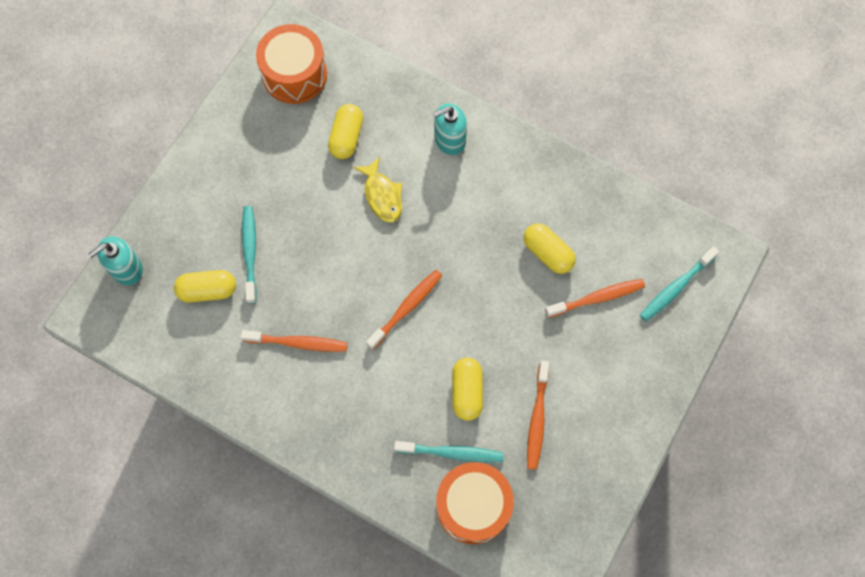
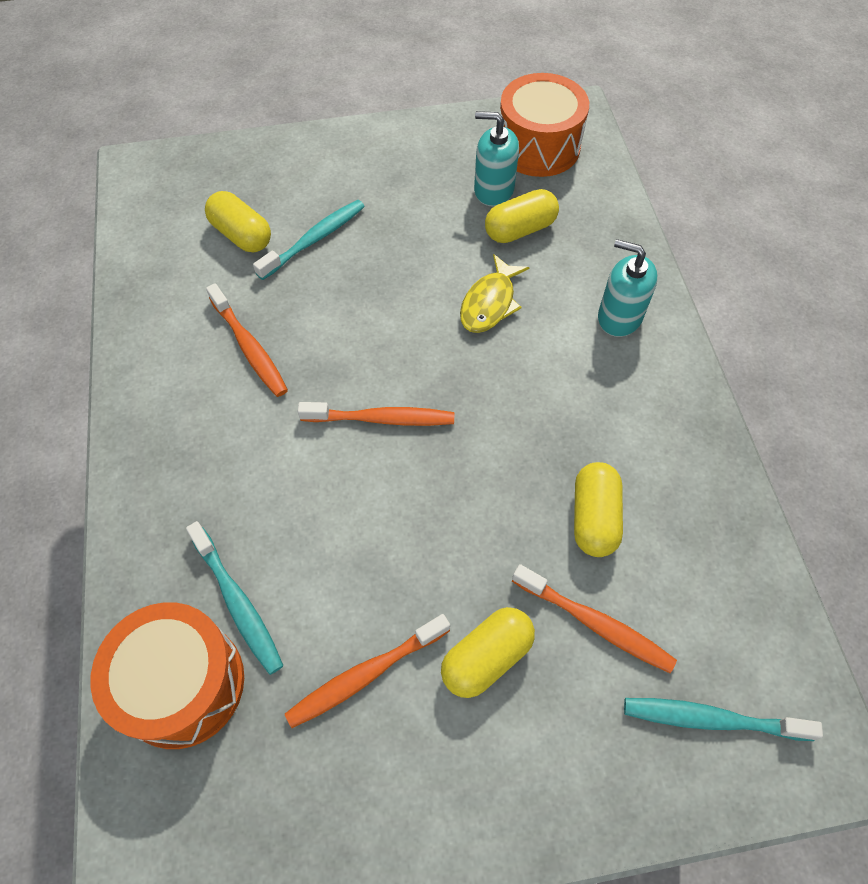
camera: 50 degrees right, 10 degrees down
(126, 268) = (209, 162): turquoise soap dispenser -> turquoise soap dispenser (493, 190)
(467, 392) = (332, 560): yellow capsule -> yellow capsule (486, 657)

